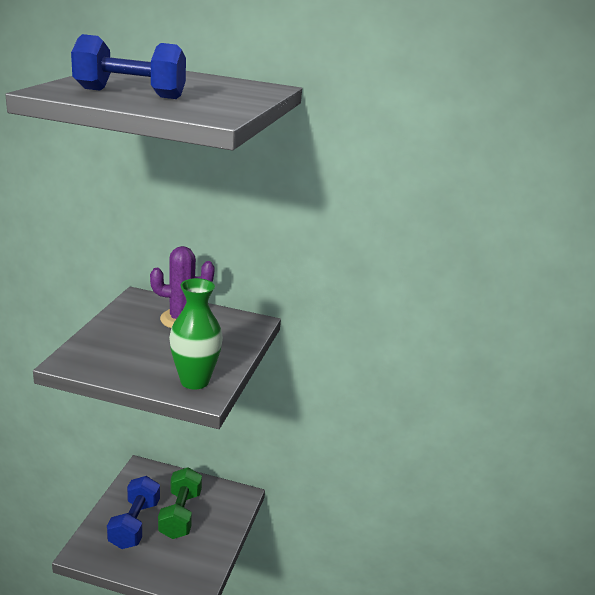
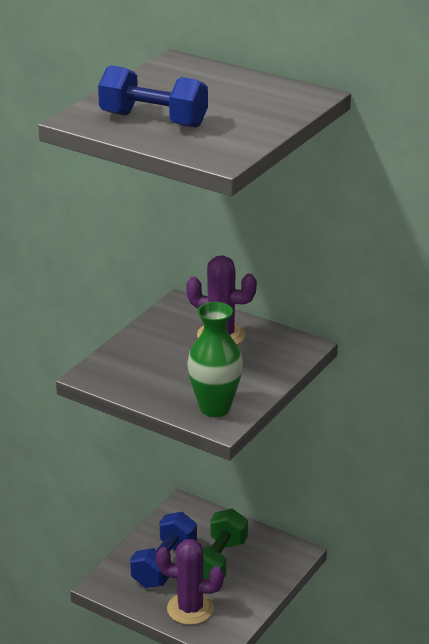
camera: 20 degrees right, 5 degrees up
(165, 562) = (190, 609): none -> purple cactus

